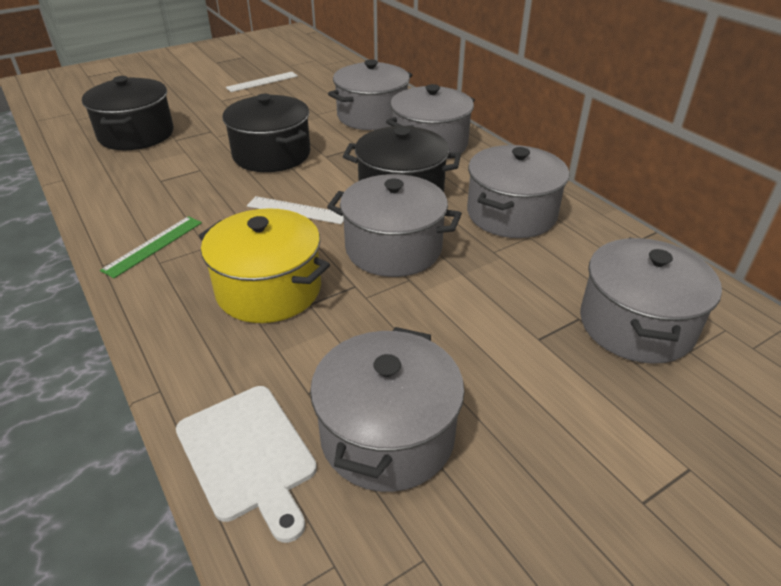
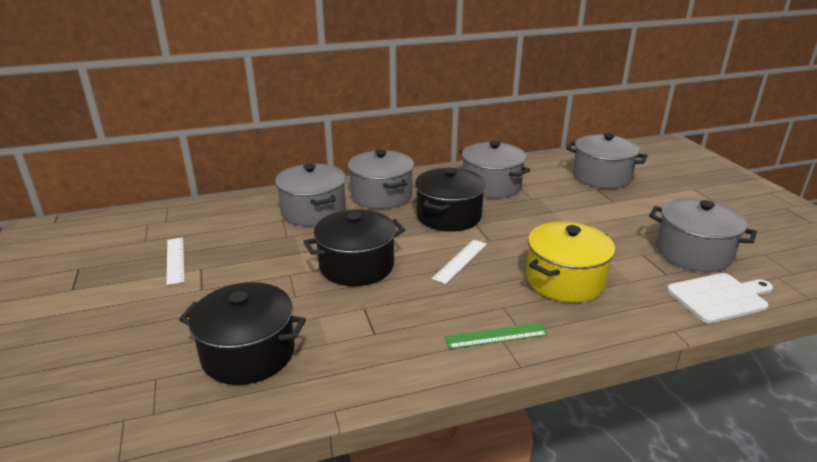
camera: 75 degrees left, 10 degrees down
(153, 246) = (496, 336): green ruler -> green ruler turned 60 degrees counterclockwise
(393, 248) = (522, 229): grey pot -> none

